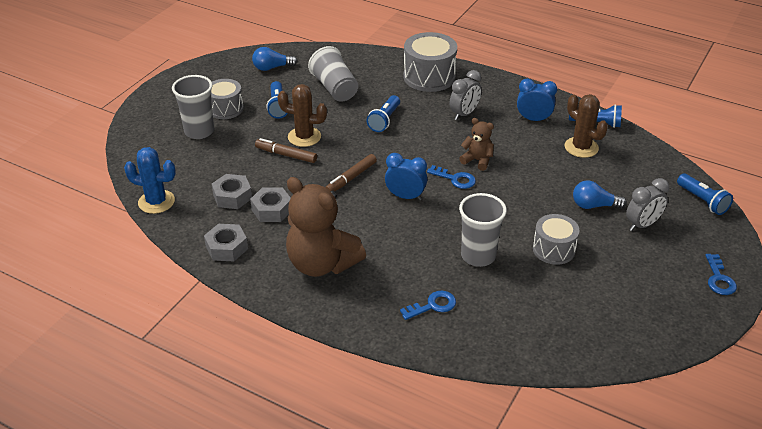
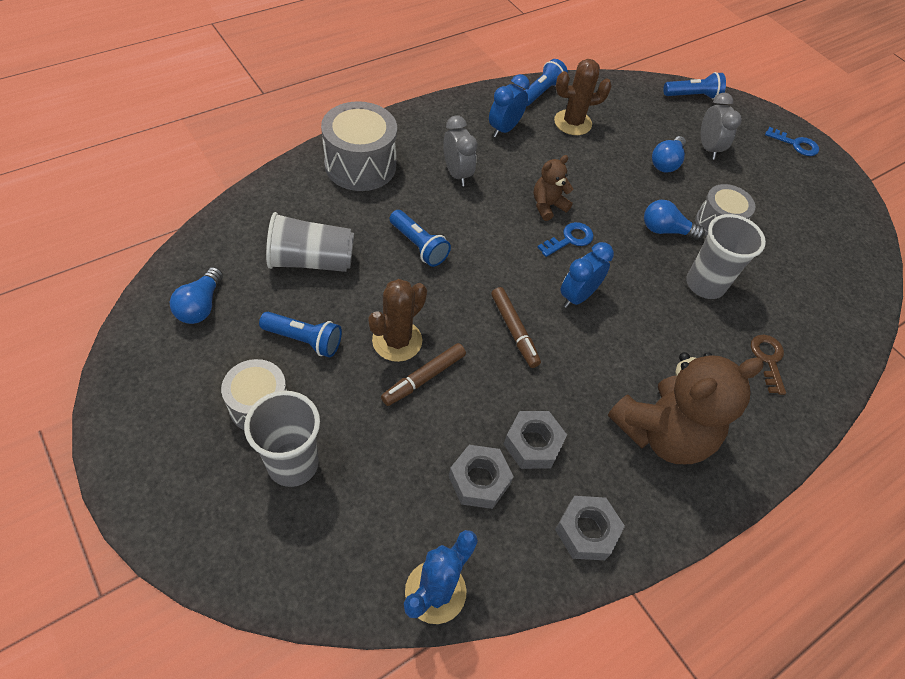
camera: 70 degrees left, 15 degrees up
(433, 305) = (768, 359): blue key -> brown key
(515, 223) = (665, 230): none -> blue light bulb

